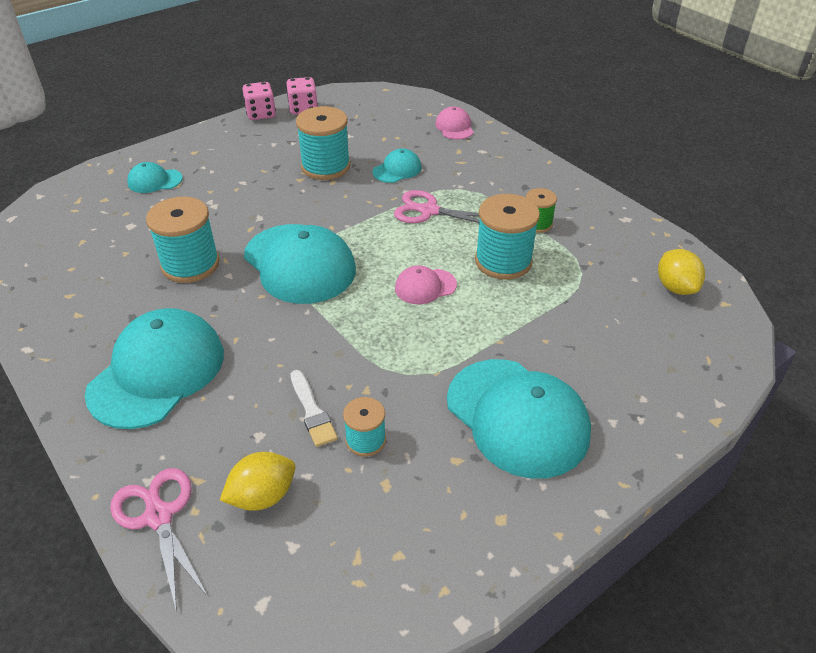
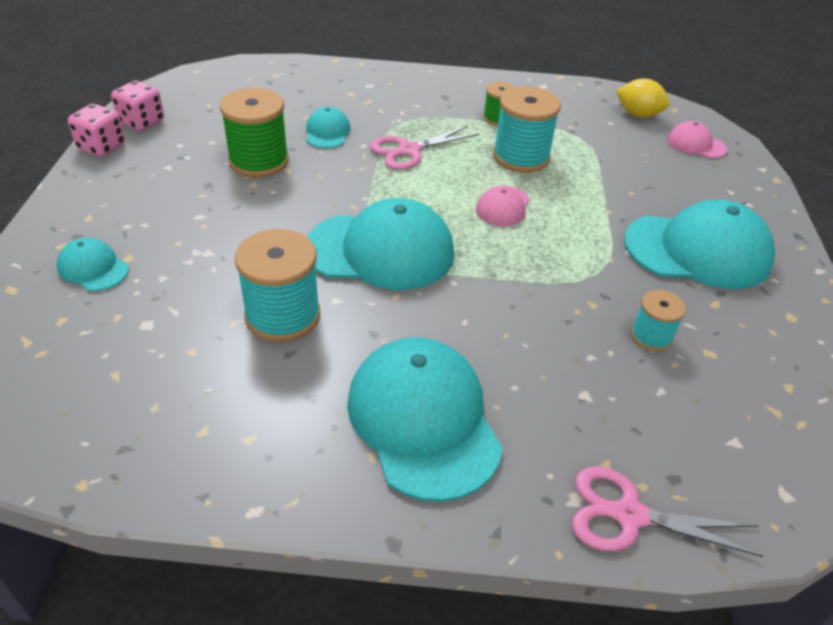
camera: 50 degrees left, 0 degrees up
(154, 181) = (93, 268): turquoise cap -> turquoise cap turned 90 degrees clockwise
(262, 496) = (662, 431): yellow lemon -> none
(312, 411) = (587, 347): white brush -> none
(325, 167) = (259, 161): turquoise spool -> green spool
(454, 127) = (315, 76): pink cap -> pink cap (696, 144)

